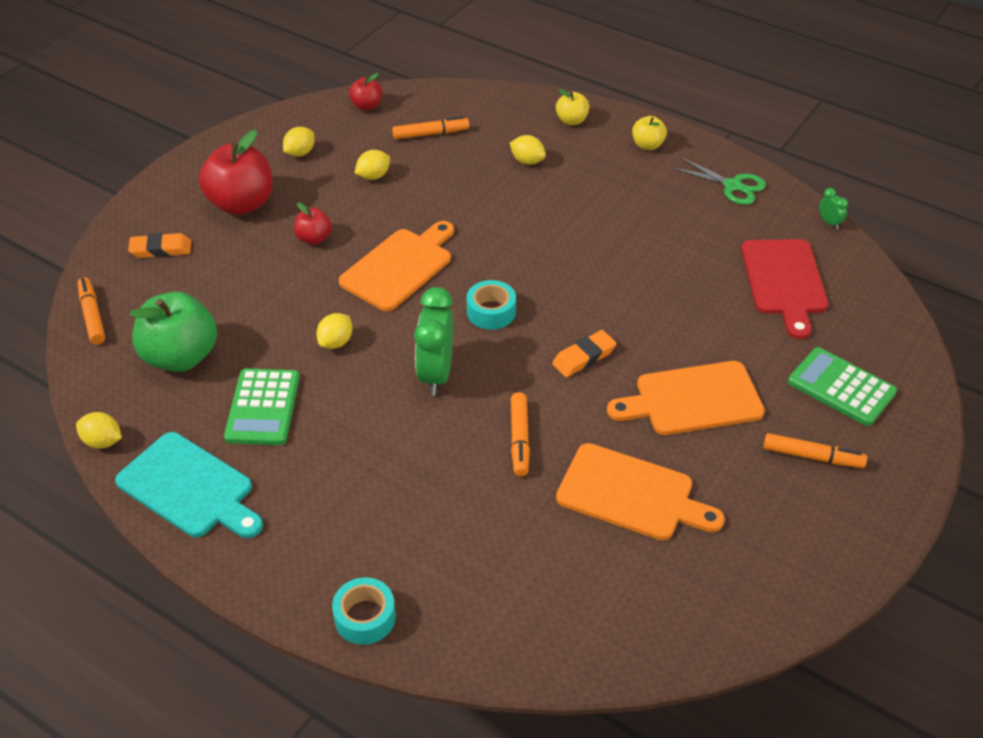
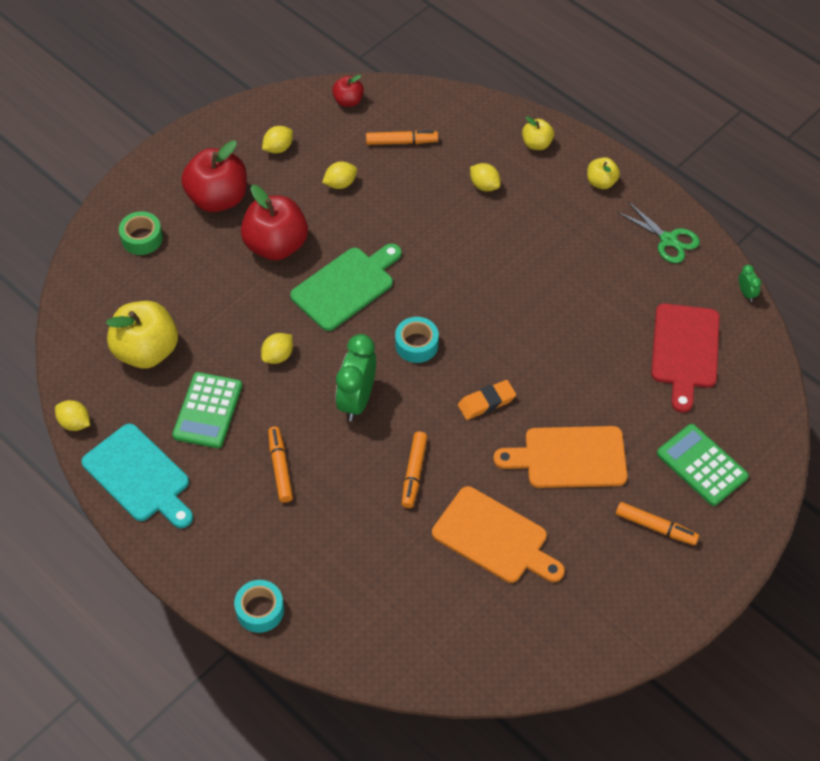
camera: 10 degrees right, 10 degrees up
(92, 316) = (77, 299): orange marker -> orange marker (280, 468)
(161, 249) = (142, 238): orange eraser -> green tape
(181, 357) = (146, 351): green apple -> yellow apple
(314, 238) = (276, 245): red apple -> red apple, size x1.97
(400, 267) = (346, 286): orange cutting board -> green cutting board

